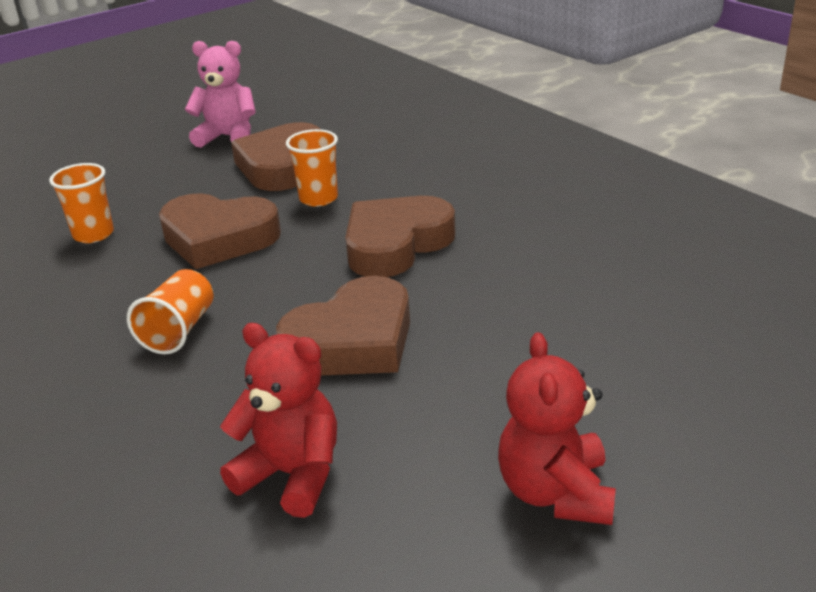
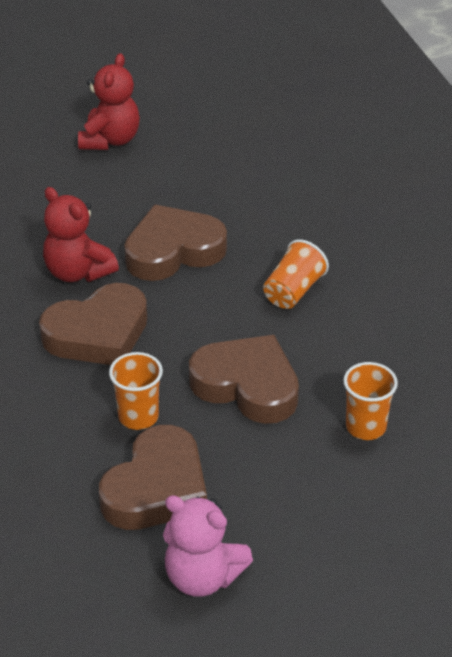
camera: 165 degrees left, 10 degrees up
(292, 475) = (240, 178): red teddy bear -> red teddy bear (78, 272)

